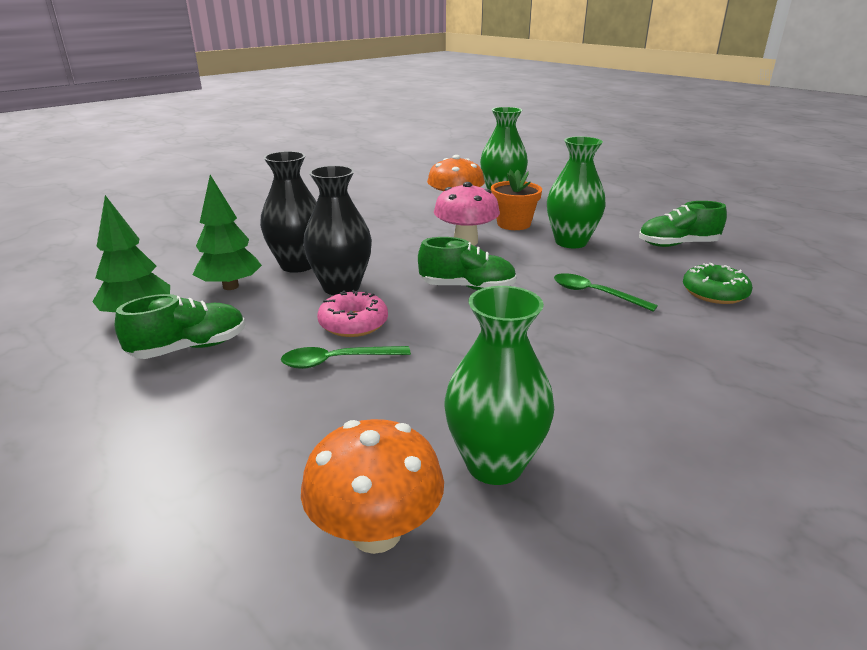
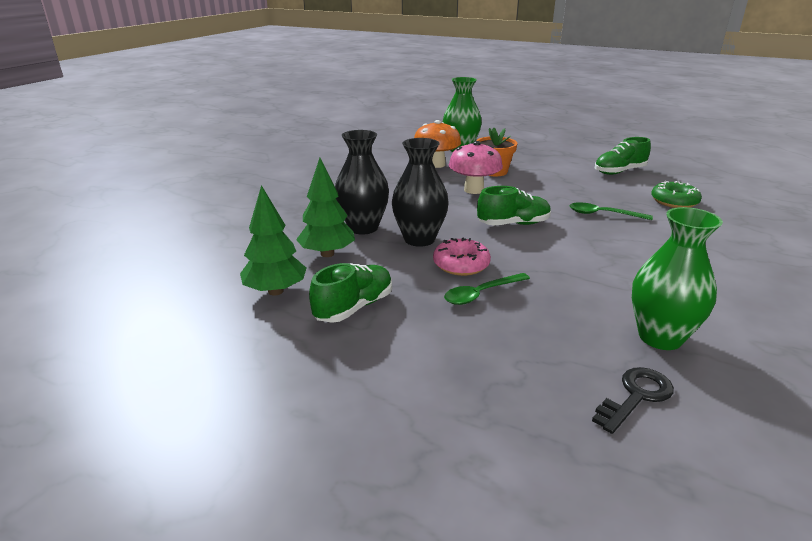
camera: 20 degrees left, 0 degrees up
(376, 532) = (636, 396): orange mushroom -> black key
(571, 242) = (548, 179): green vase -> none

